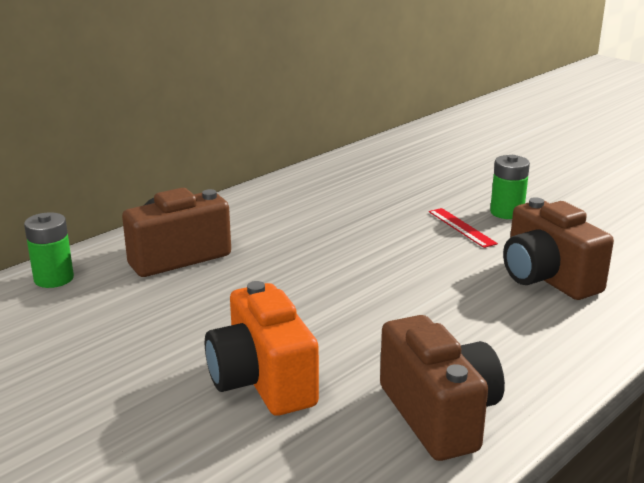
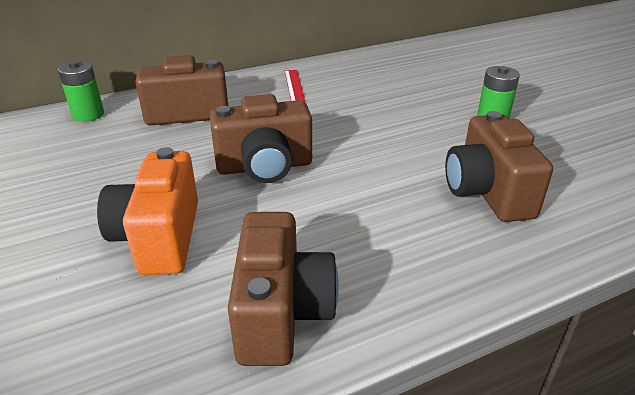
camera: 20 degrees right, 10 degrees up
(314, 295) = (265, 167): none -> brown camera
(461, 227) = (439, 128): red ruler -> red ruler (294, 85)

